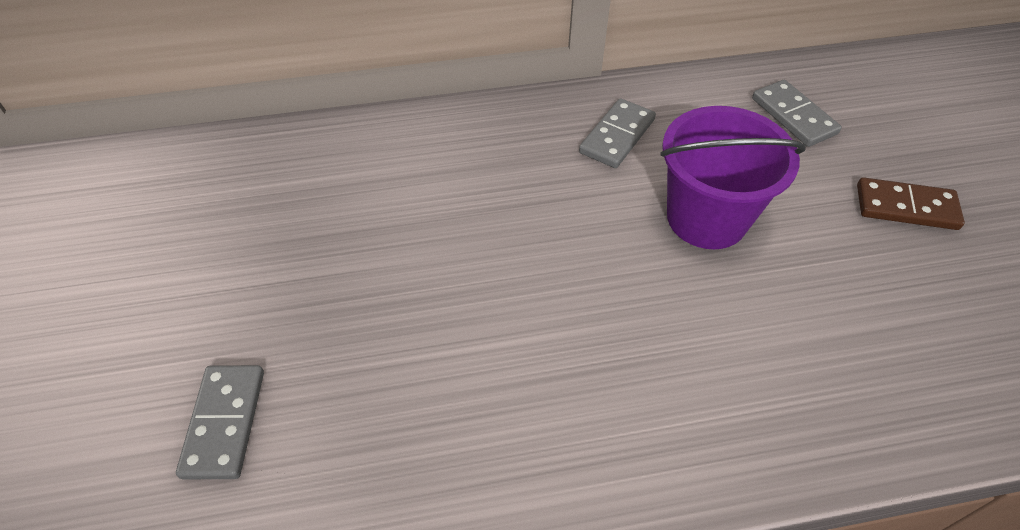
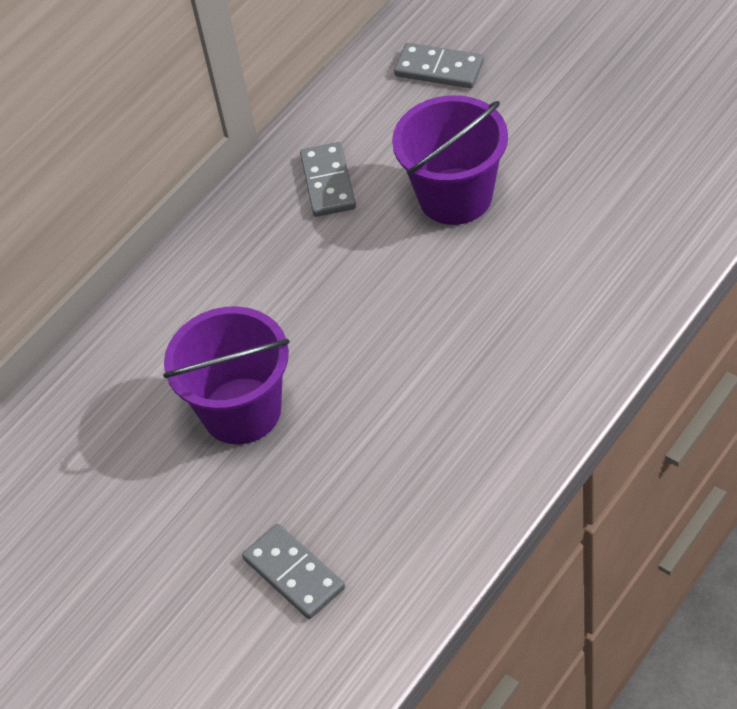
camera: 35 degrees left, 0 degrees up
(359, 251) = (241, 411): none -> purple bucket
(906, 207) = (575, 87): brown domino -> none

